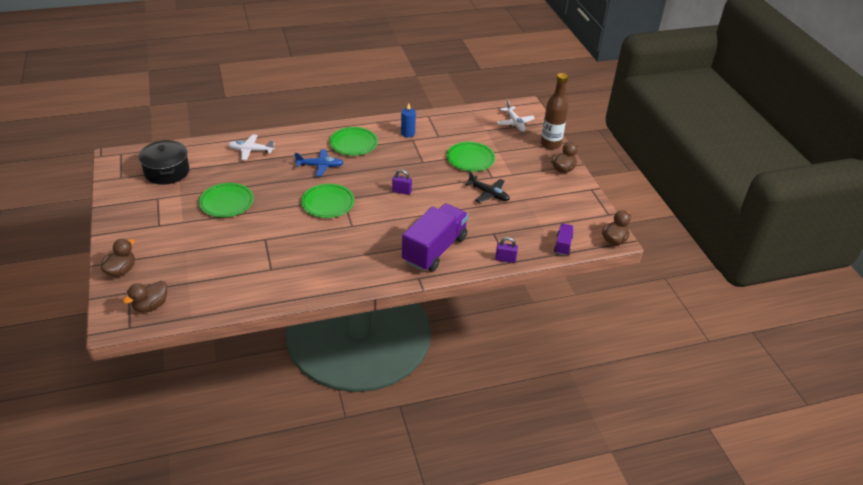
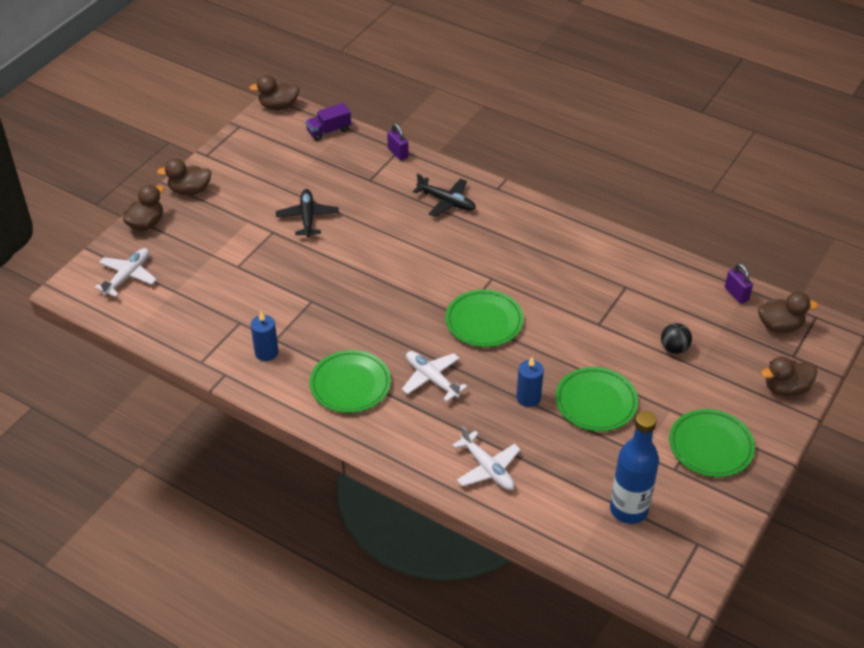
camera: 130 degrees left, 5 degrees up
(167, 171) = (628, 509): black pot -> blue bottle
(208, 252) = (674, 348): none -> black ball
(263, 185) = (528, 398): none -> blue candle
(320, 166) = (432, 379): blue plane -> white plane
(401, 191) = (388, 281): purple padlock -> purple padlock (736, 294)
(434, 250) = (446, 202): purple truck -> black plane
(470, 159) = (257, 267): green plate -> green plate (711, 446)
(550, 144) = (146, 224): brown bottle -> brown duck

